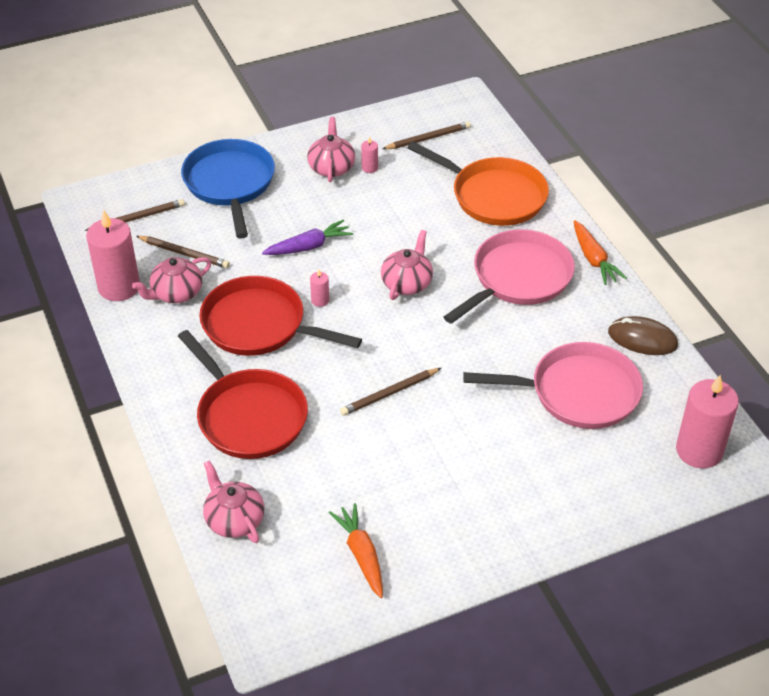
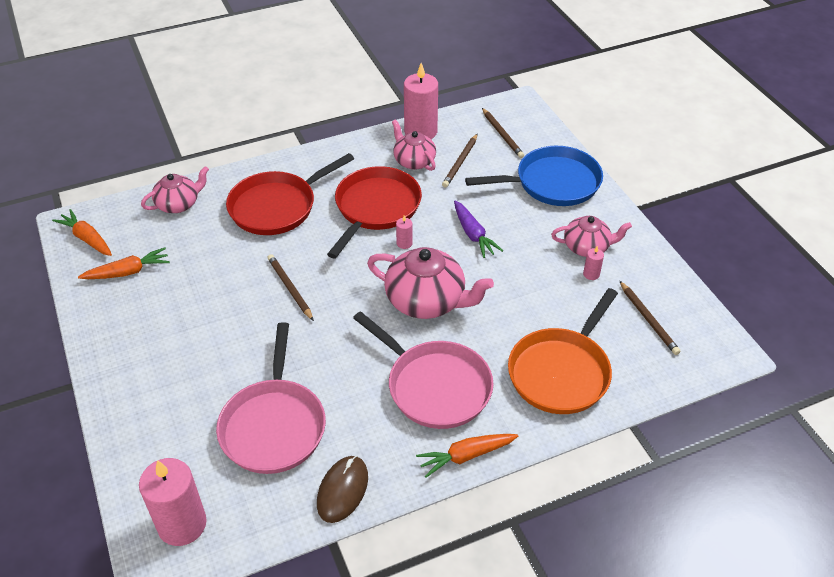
camera: 90 degrees right, 0 degrees up
(297, 613) = (87, 239): none -> orange carrot
(407, 283) = (427, 301): pink teapot -> pink teapot, size x1.61

